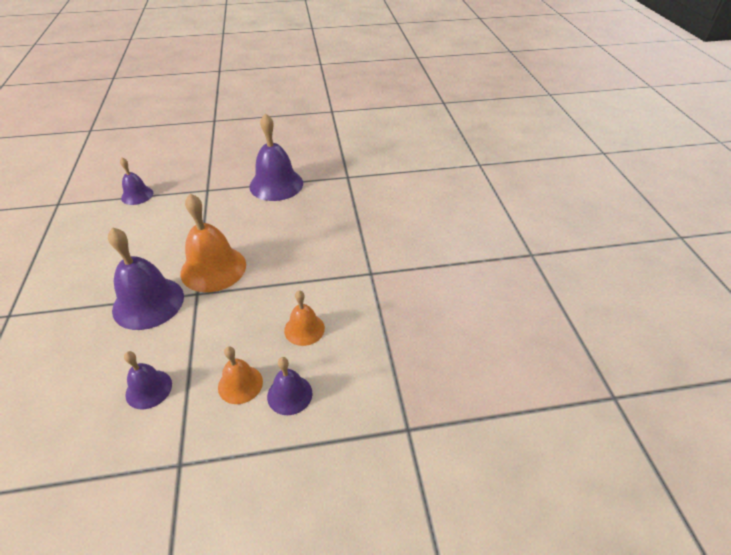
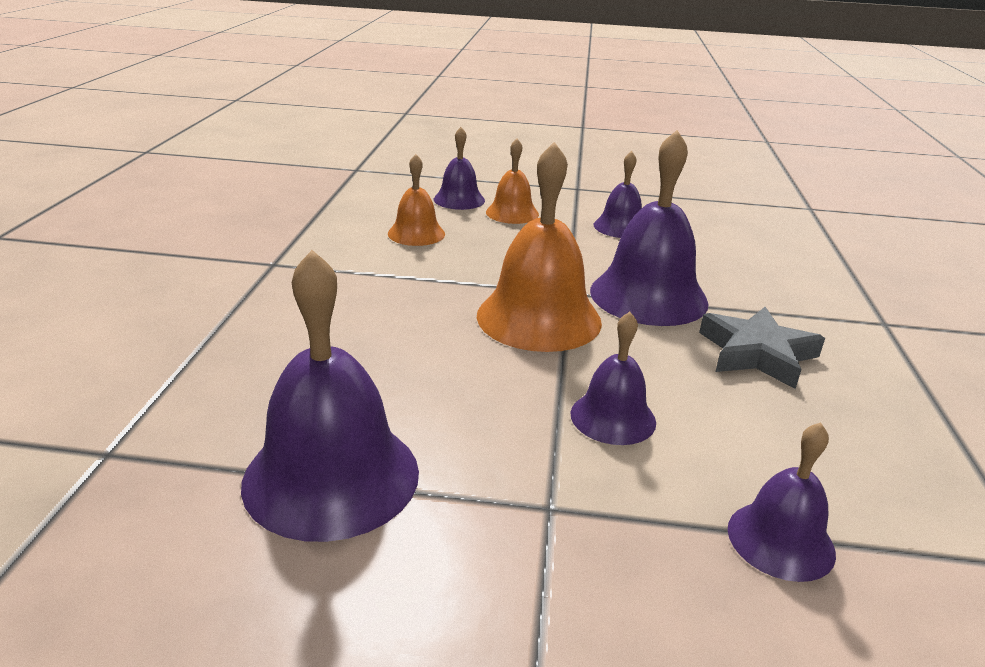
camera: 165 degrees left, 15 degrees down
(103, 271) = (757, 354): none -> grey star
(182, 223) = (613, 417): none -> purple bell

